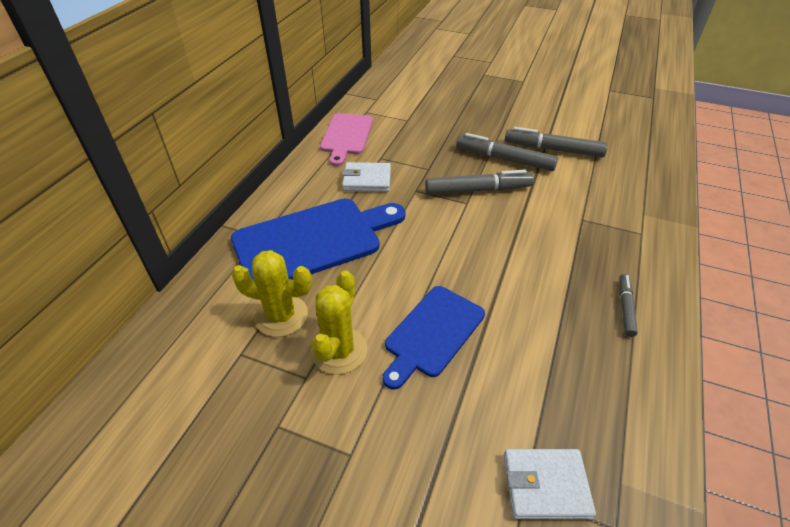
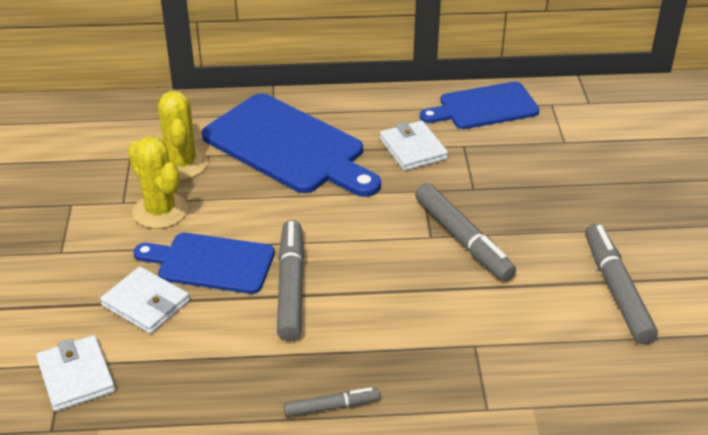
camera: 65 degrees right, 5 degrees down
(339, 350) = (160, 211): yellow cactus -> yellow cactus turned 60 degrees clockwise
(346, 136) = (484, 107): pink cutting board -> blue cutting board
(464, 397) = (146, 303): none -> white wallet
(504, 159) = (550, 248): grey marker -> grey marker (291, 286)

